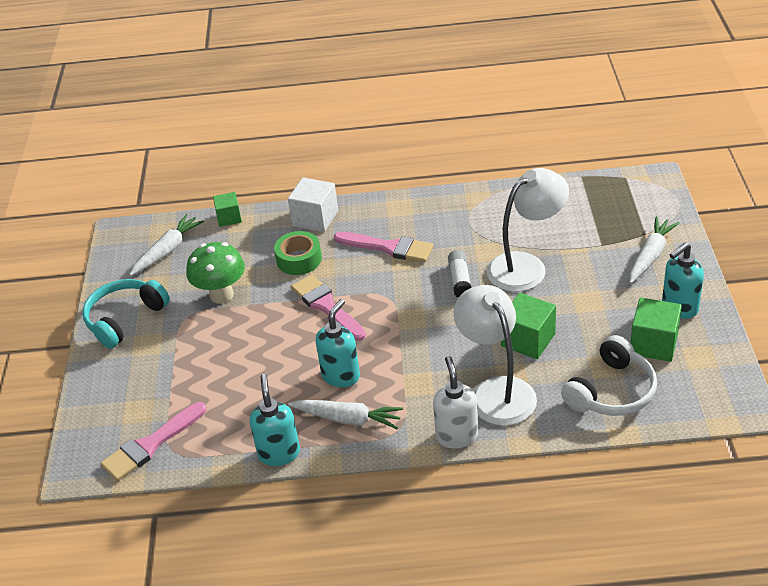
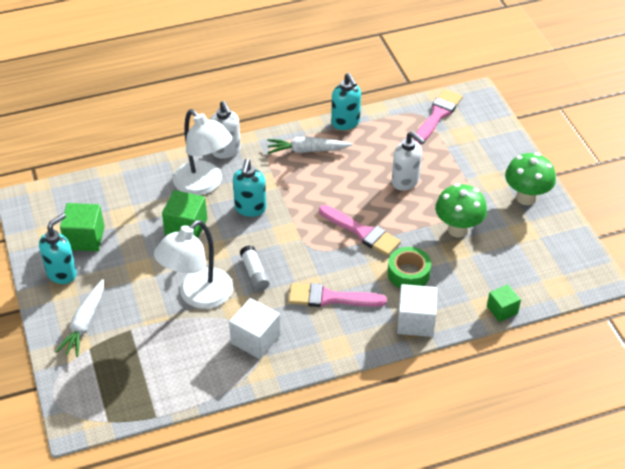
camera: 160 degrees right, 5 degrees up
(125, 319) = (526, 198): turquoise headphones -> green mushroom
(167, 251) = (536, 265): white carrot -> none
(246, 357) = (405, 181): none -> white soap dispenser
(341, 376) = (325, 179): turquoise soap dispenser -> turquoise soap dispenser (250, 208)
(475, 222) = (255, 339): none -> white cube
(611, 391) = (118, 197): white headphones -> none

